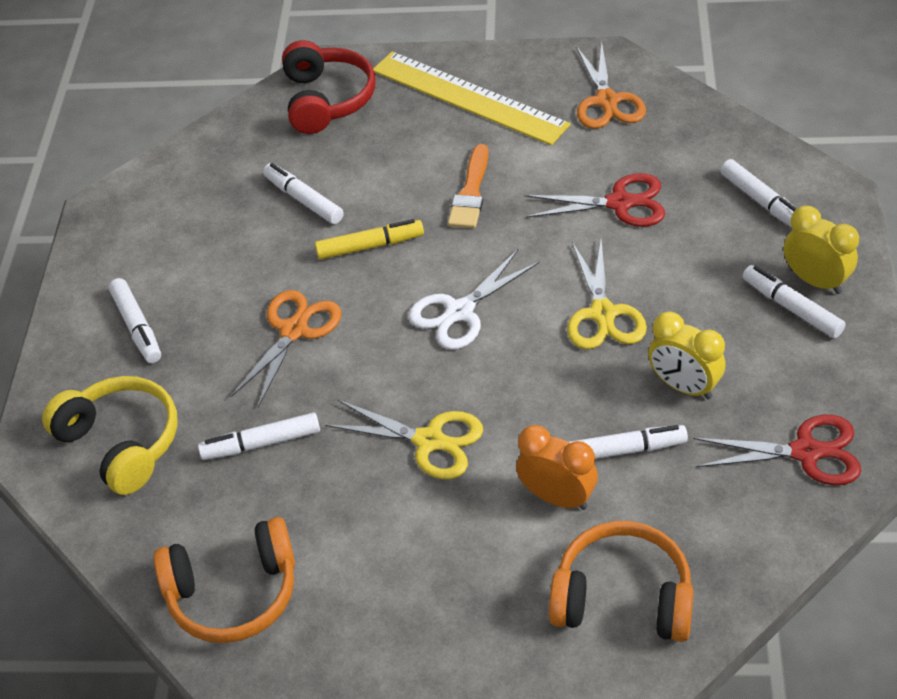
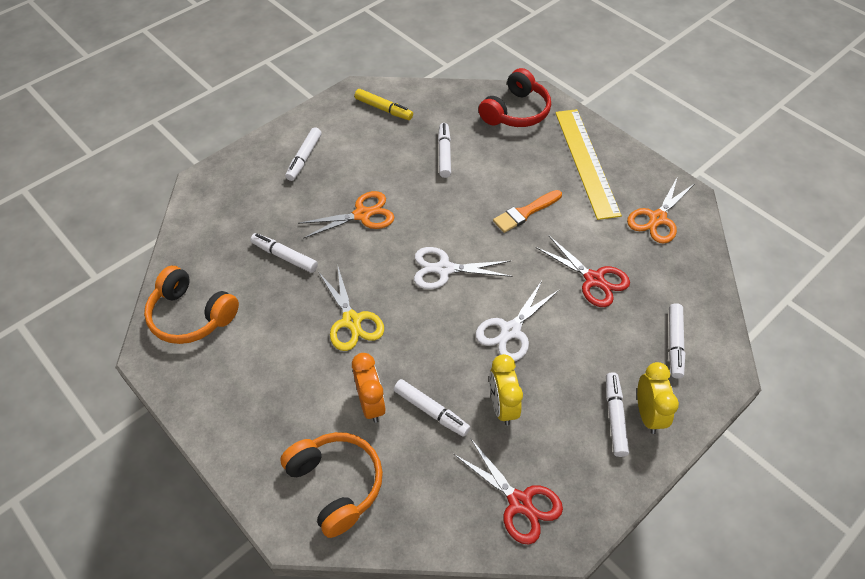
camera: 40 degrees right, 5 degrees up
(121, 443) = (235, 206): yellow headphones -> none
(370, 246) = (445, 201): yellow marker -> yellow marker (383, 109)
(603, 314) = (510, 331): yellow scissors -> white scissors

